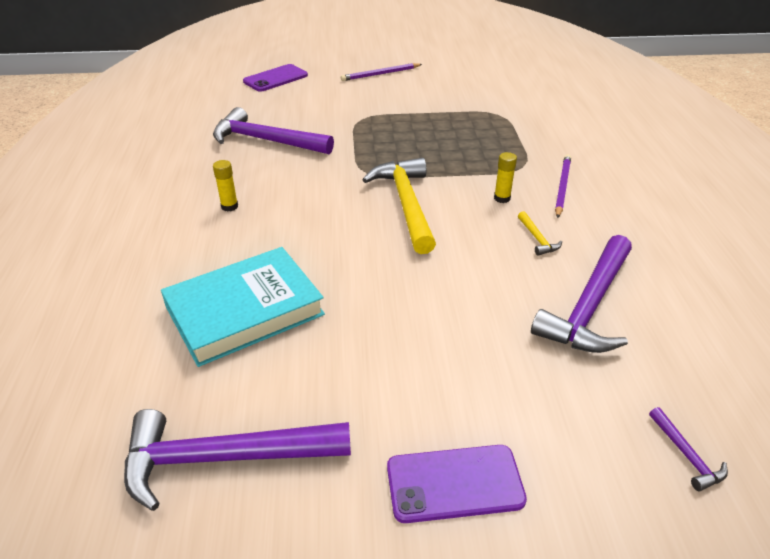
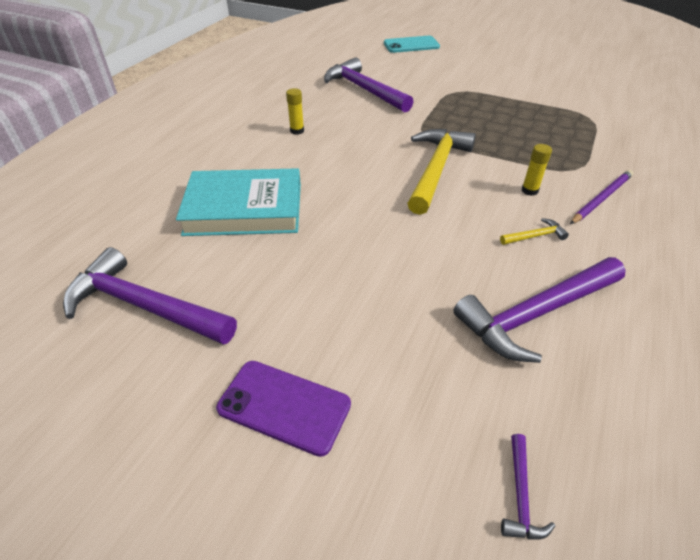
camera: 30 degrees right, 5 degrees up
(275, 78) = (411, 45): purple phone -> turquoise phone
(380, 74) = (503, 59): purple pencil -> none
(537, 239) = (535, 236): yellow hammer -> yellow hammer turned 120 degrees counterclockwise

